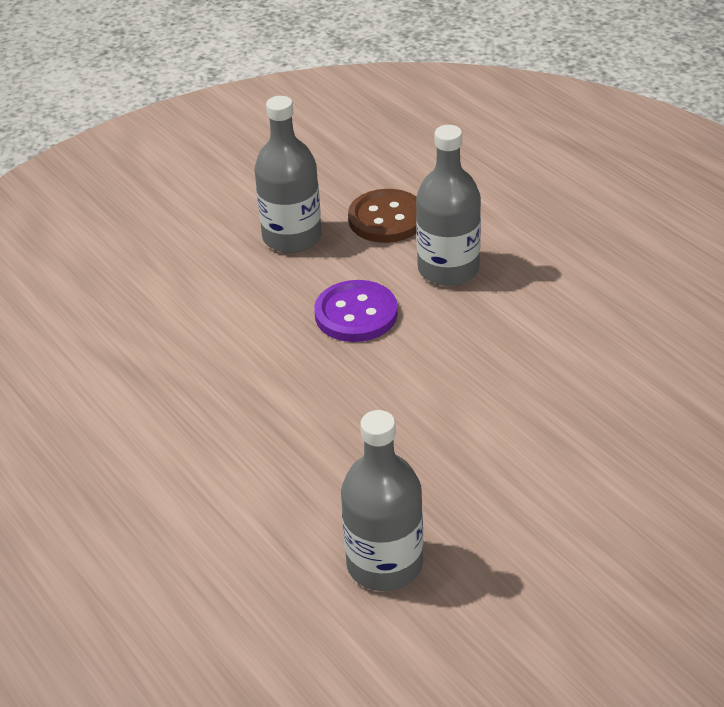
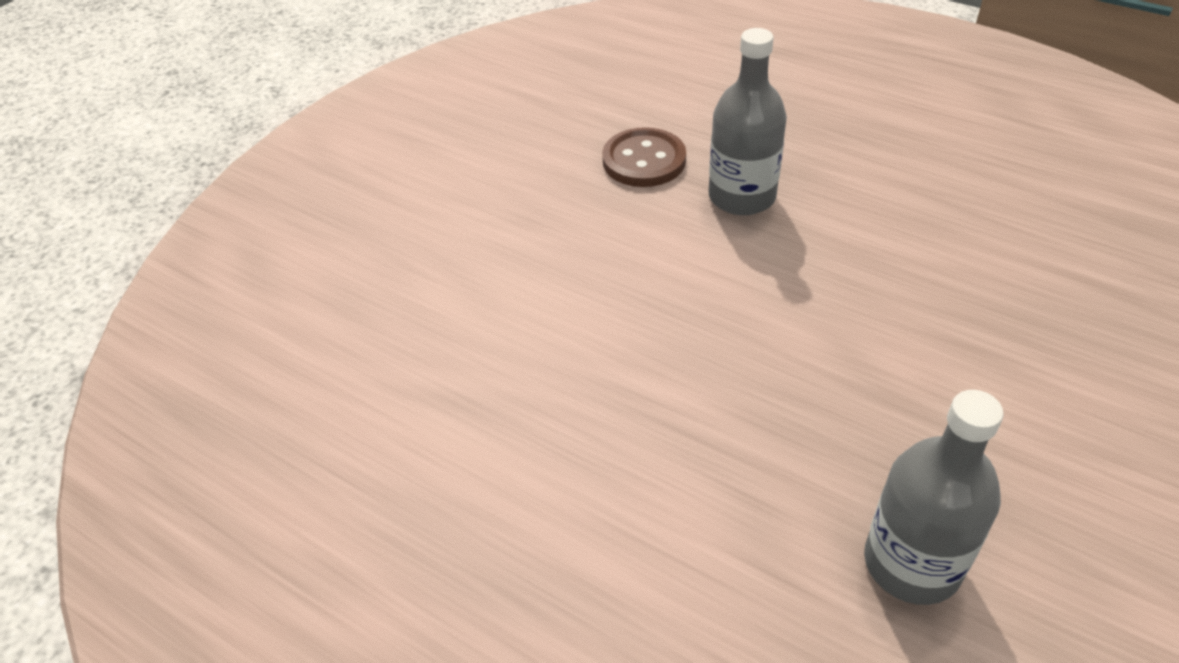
camera: 20 degrees left, 5 degrees up
(292, 237) = (556, 202): grey bottle -> none
(356, 314) = (679, 269): purple button -> none

